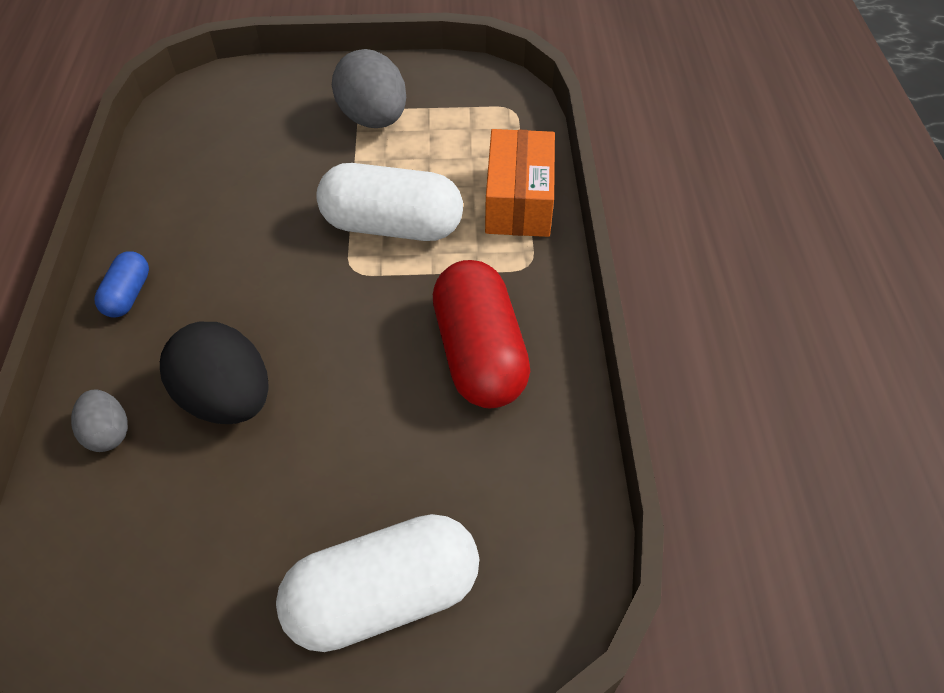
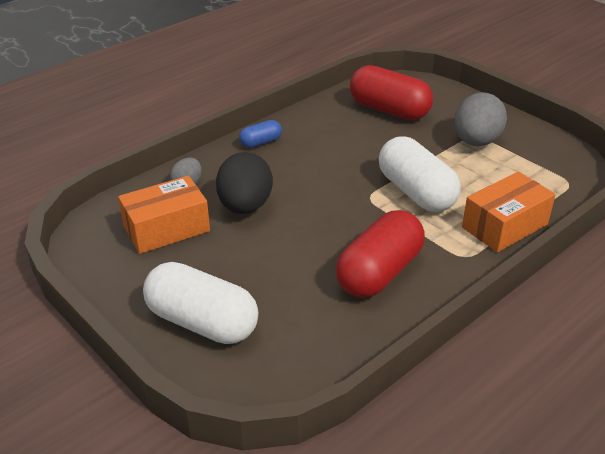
camera: 50 degrees right, 15 degrees down
(166, 519) = (166, 229): none -> orange box
(231, 140) = (389, 110): none -> red capsule

